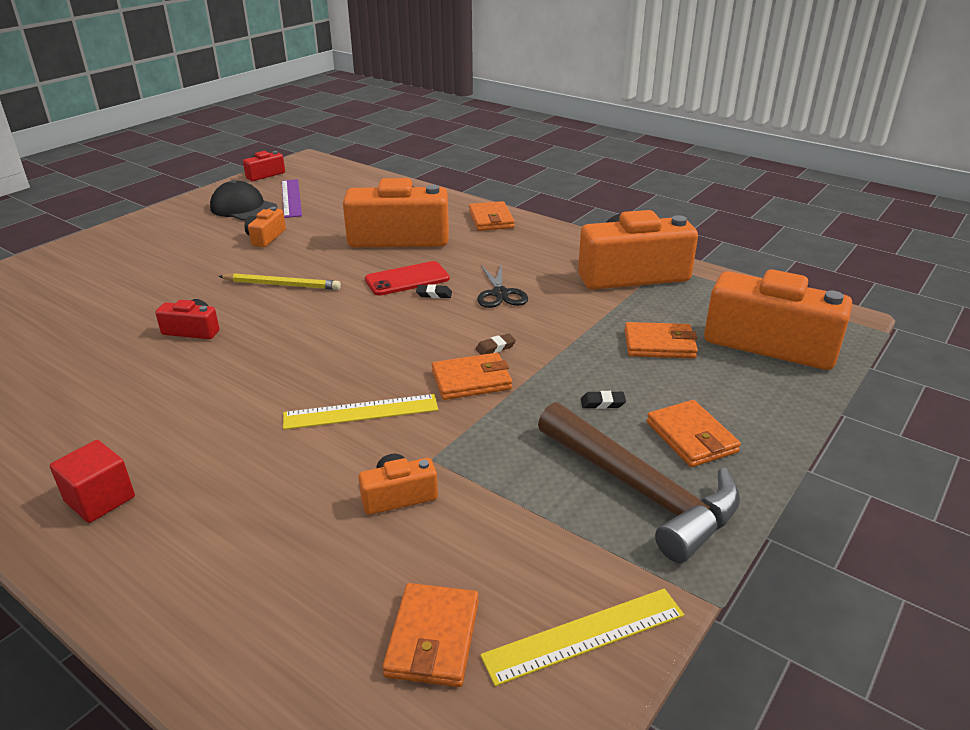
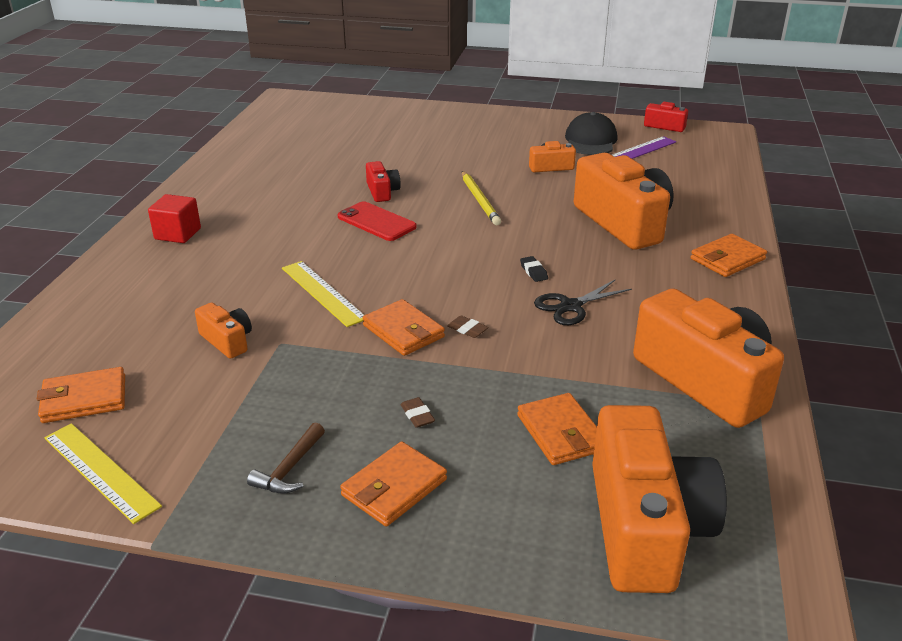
camera: 65 degrees right, 0 degrees up
(407, 279) = (547, 250): red phone -> red phone (376, 222)
(602, 403) = (417, 415): black eraser -> brown eraser
(642, 491) = (289, 469): brown hammer -> brown hammer, size x0.43

